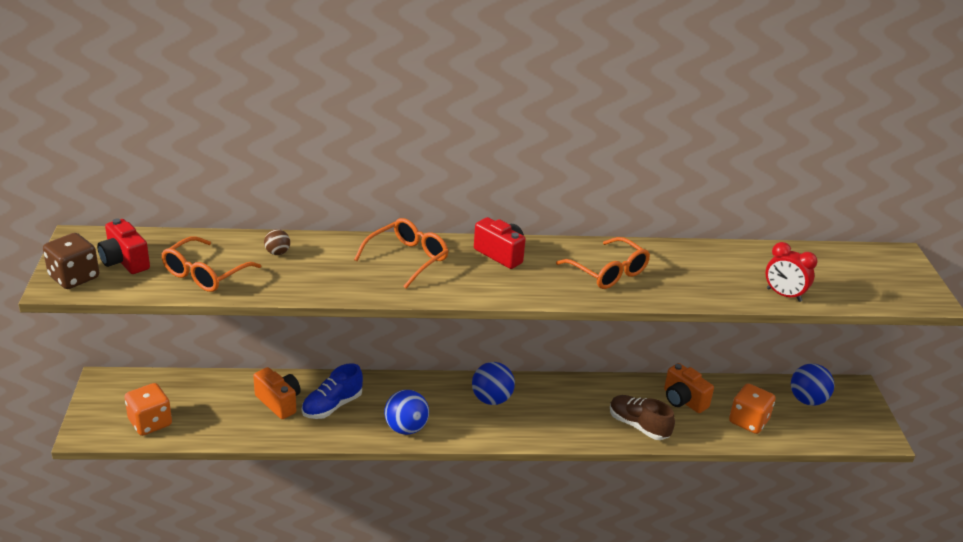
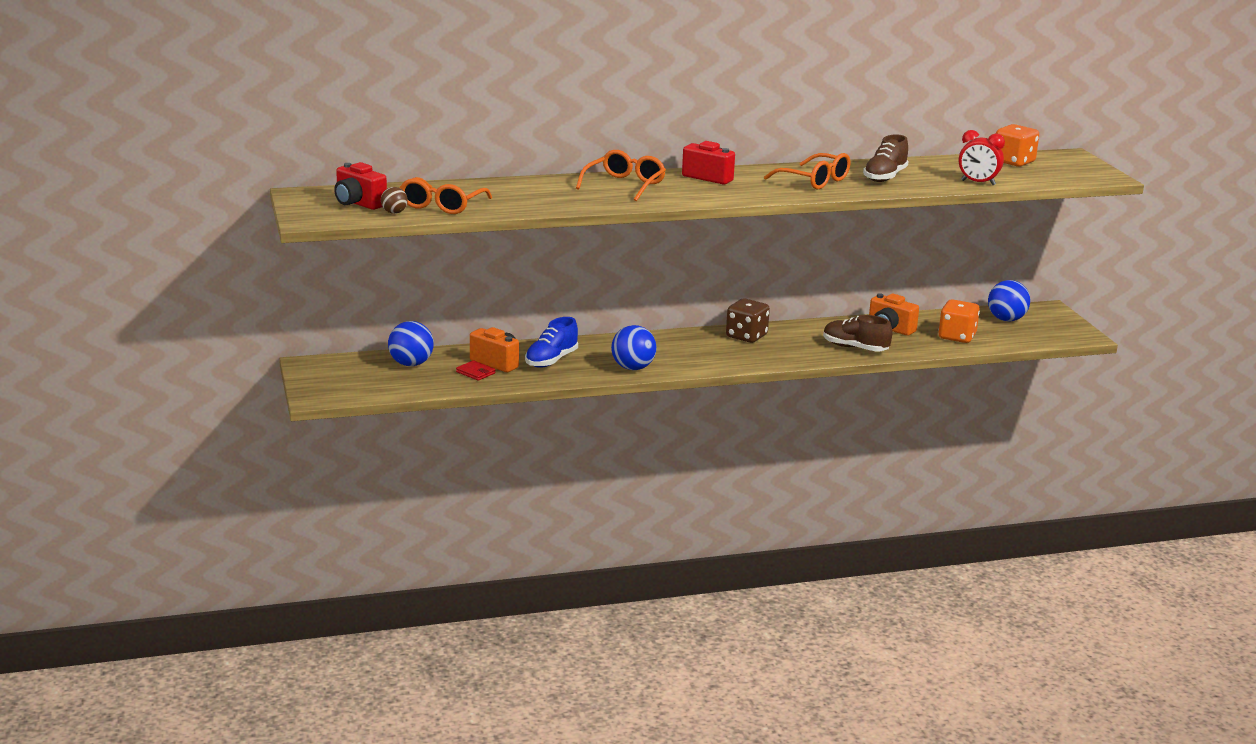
camera: 10 degrees left, 10 degrees down
(74, 277) = (319, 215): brown dice -> brown dice (746, 336)
(150, 423) = (376, 385): orange dice -> orange dice (1013, 162)
(252, 415) = (475, 372): none -> red wallet
(277, 253) = (499, 189): brown ball -> brown ball (394, 212)
(491, 399) = (705, 344): blue ball -> blue ball (411, 364)
(686, 274) = (885, 177): none -> brown shoe

